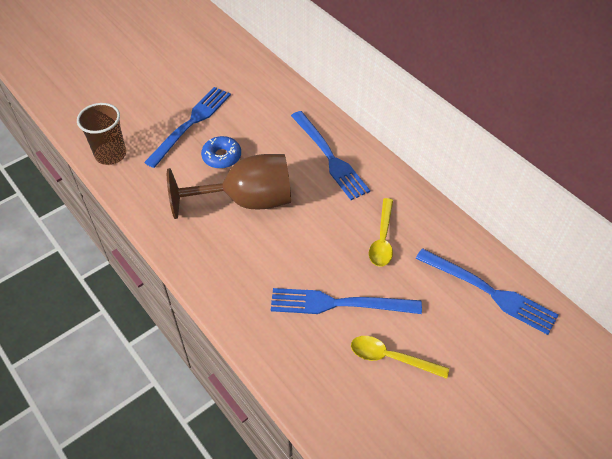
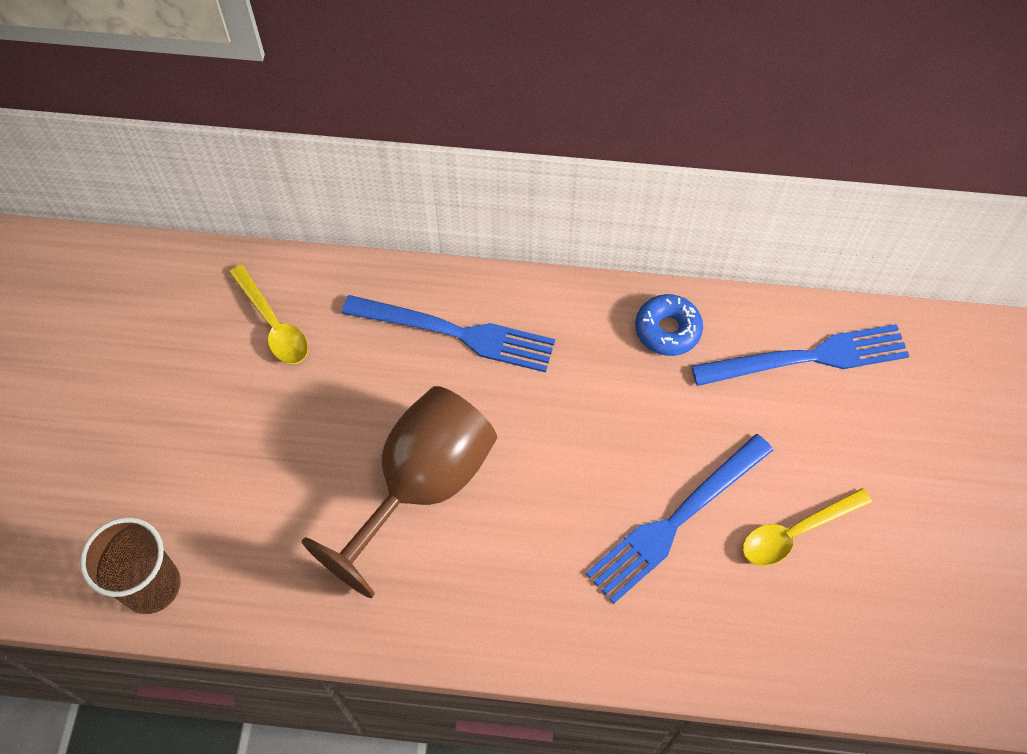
camera: 45 degrees left, 10 degrees up
(191, 123) = (214, 438): blue fork -> none
(222, 156) = (316, 451): blue donut -> blue donut (667, 330)
(382, 239) = (635, 393): yellow spoon -> yellow spoon (273, 324)

